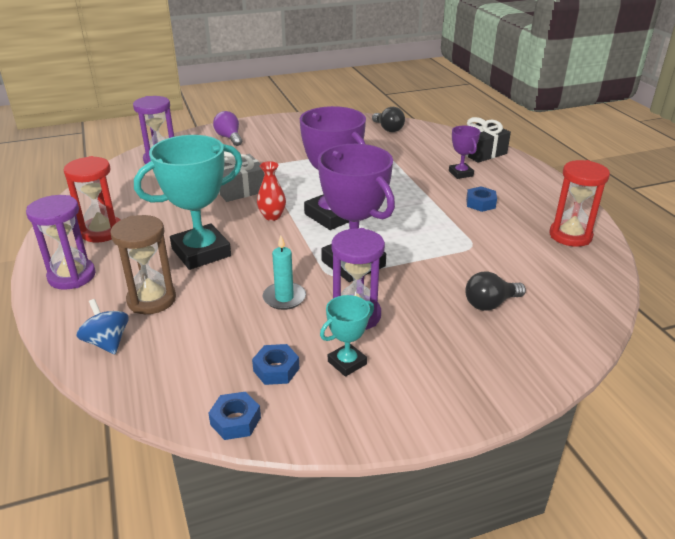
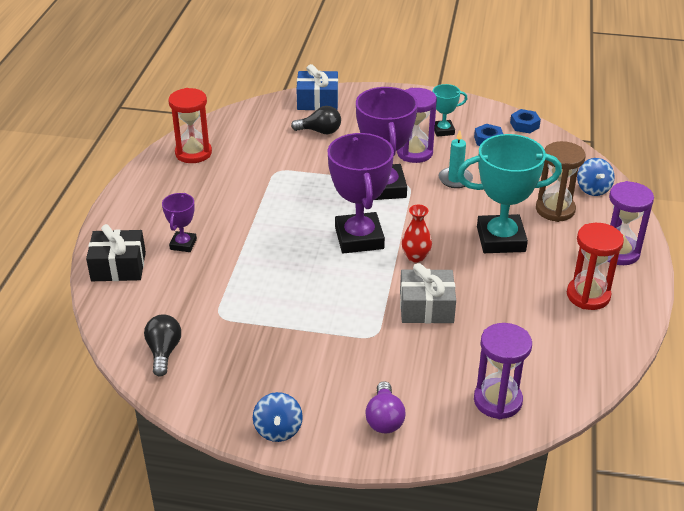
camera: 150 degrees left, 5 degrees up
(286, 122) = (278, 430): none -> blue spinning top
(480, 203) = (216, 204): blue nut -> none
(551, 348) = (317, 101): none -> blue gift

